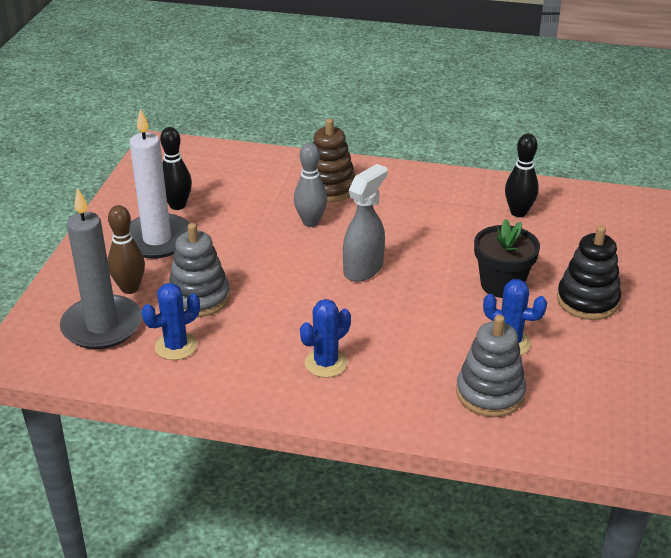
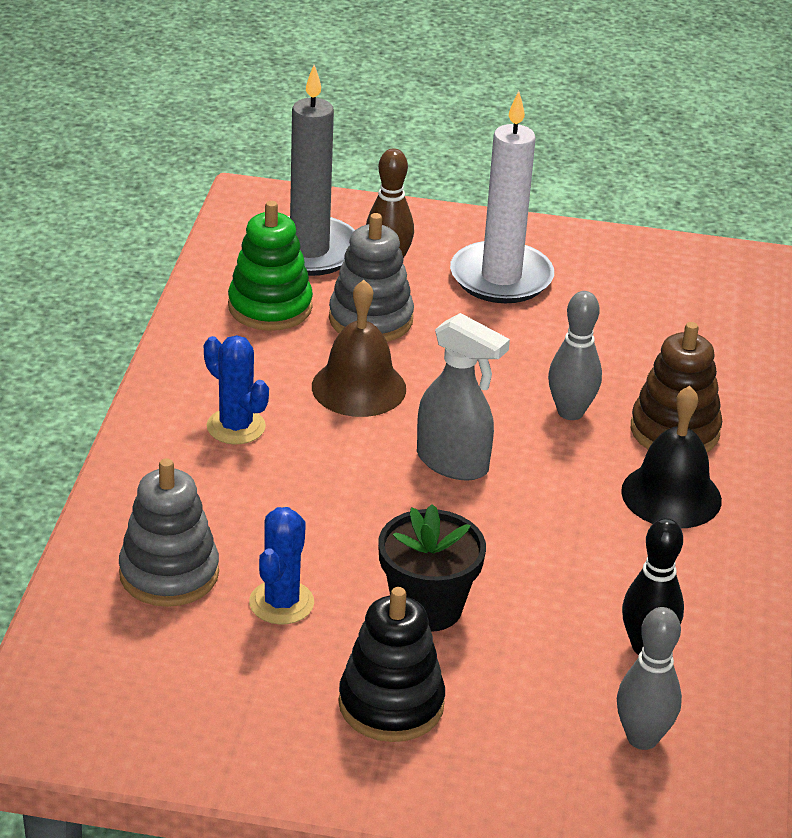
camera: 85 degrees right, 0 degrees up
(176, 346) = (270, 307): blue cactus -> green stacking toy
(177, 205) = (591, 289): black bowling pin -> none
(281, 305) = (358, 387): none -> brown bell
(389, 194) = (671, 495): none -> black bell
(588, 219) = (642, 738): none -> grey bowling pin

